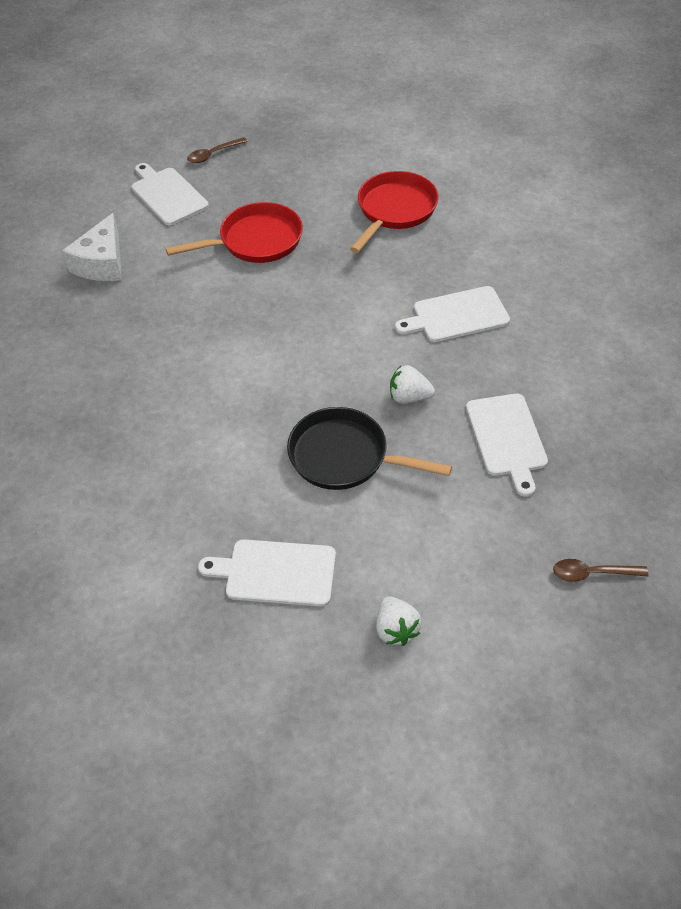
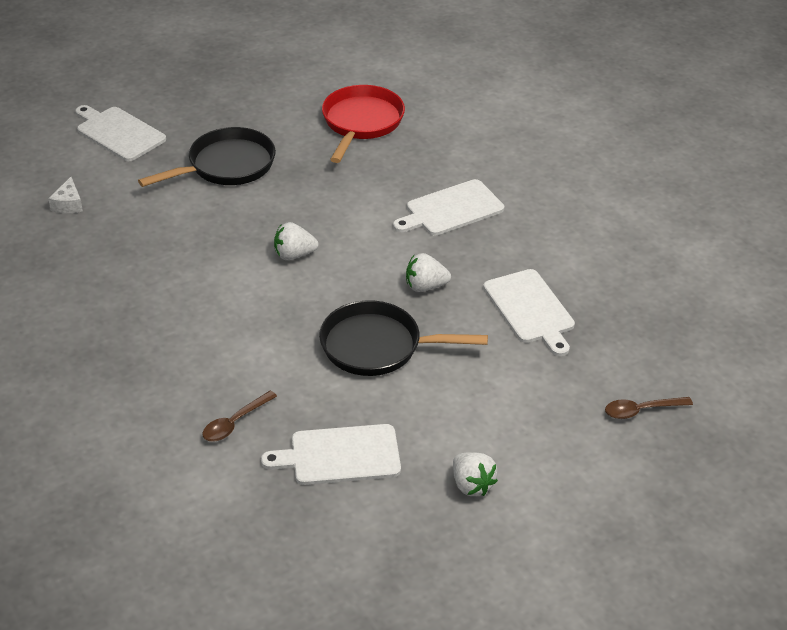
camera: 15 degrees left, 10 degrees down
(102, 263) = (68, 204): white cheese -> white cheese, size x0.53
(213, 154) = (155, 90): brown spoon -> brown spoon (235, 423)
(256, 241) = (226, 166): red pan -> black pan
(292, 344) = (294, 255): none -> white strawberry

